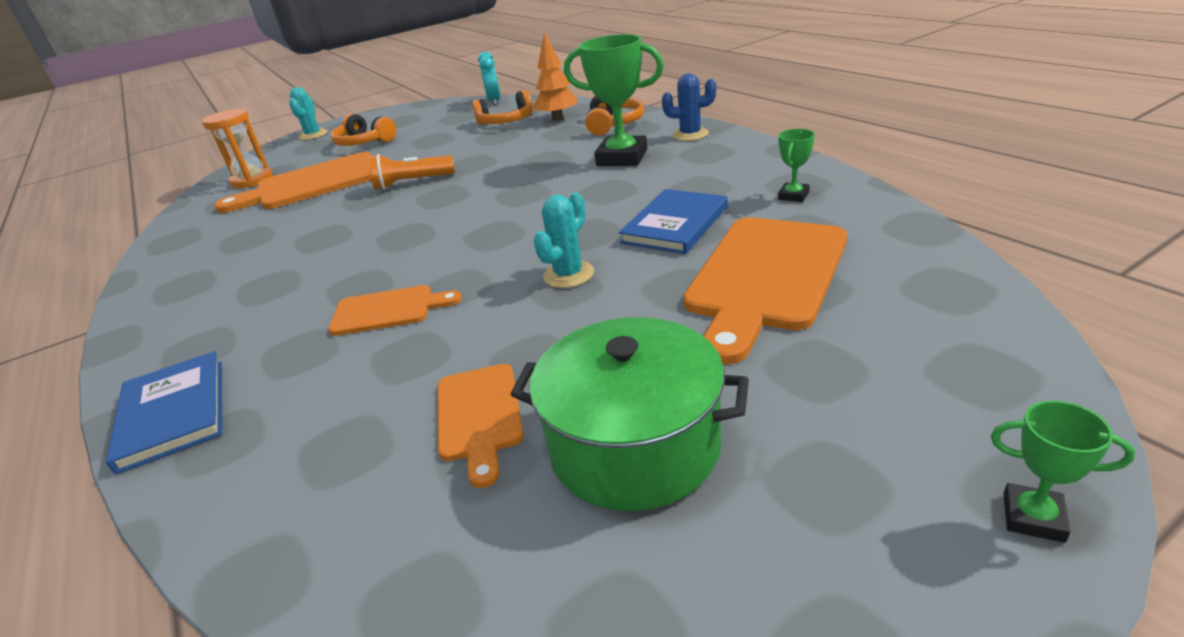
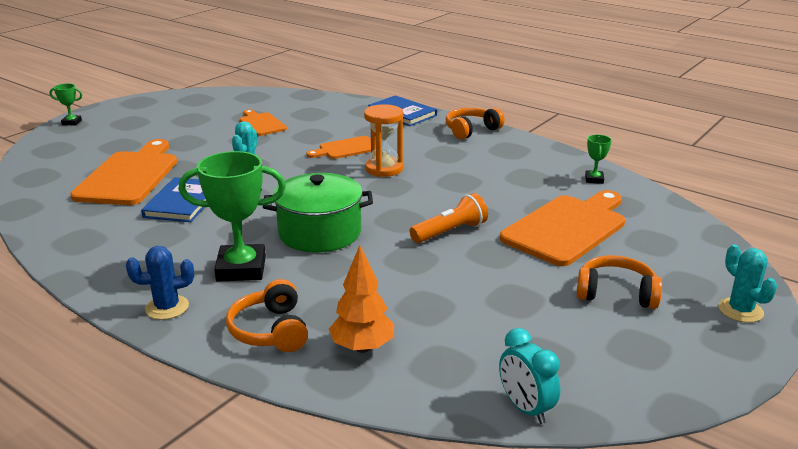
camera: 155 degrees right, 5 degrees down
(252, 180) = (655, 230): orange hourglass -> orange hourglass (384, 169)
(506, 121) = (441, 341): orange headphones -> orange headphones (471, 130)
(634, 446) = (195, 123): green pot -> green pot (320, 232)
(793, 196) = (88, 229): green trophy -> green trophy (594, 179)

